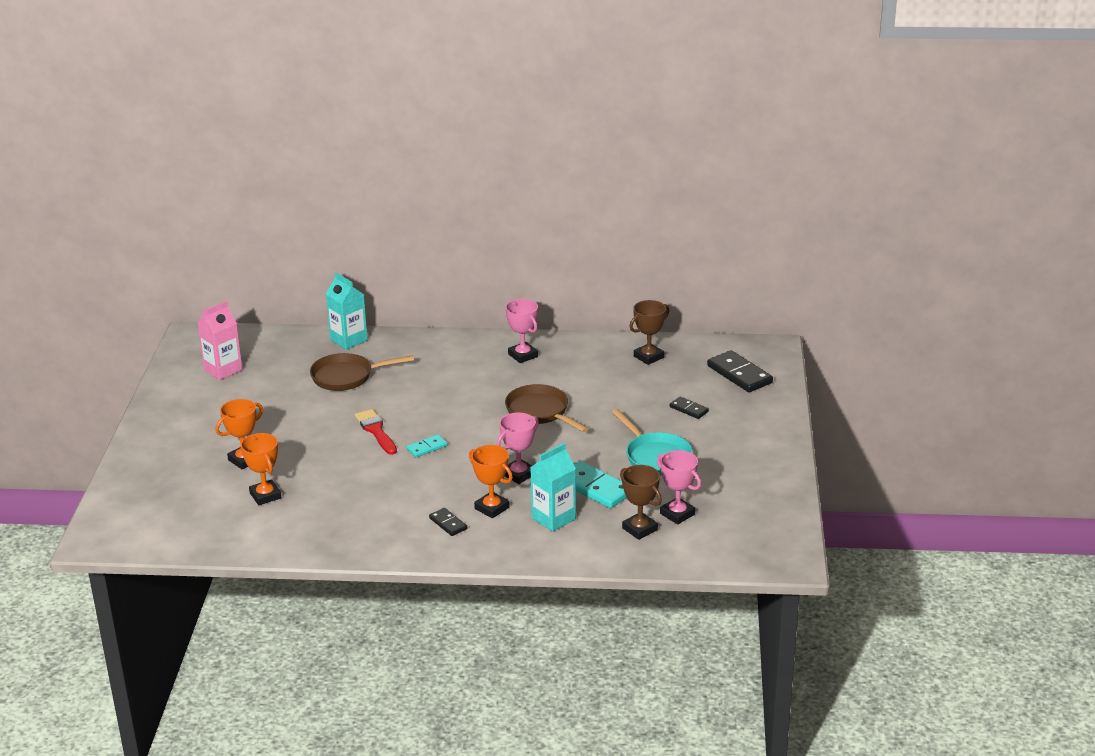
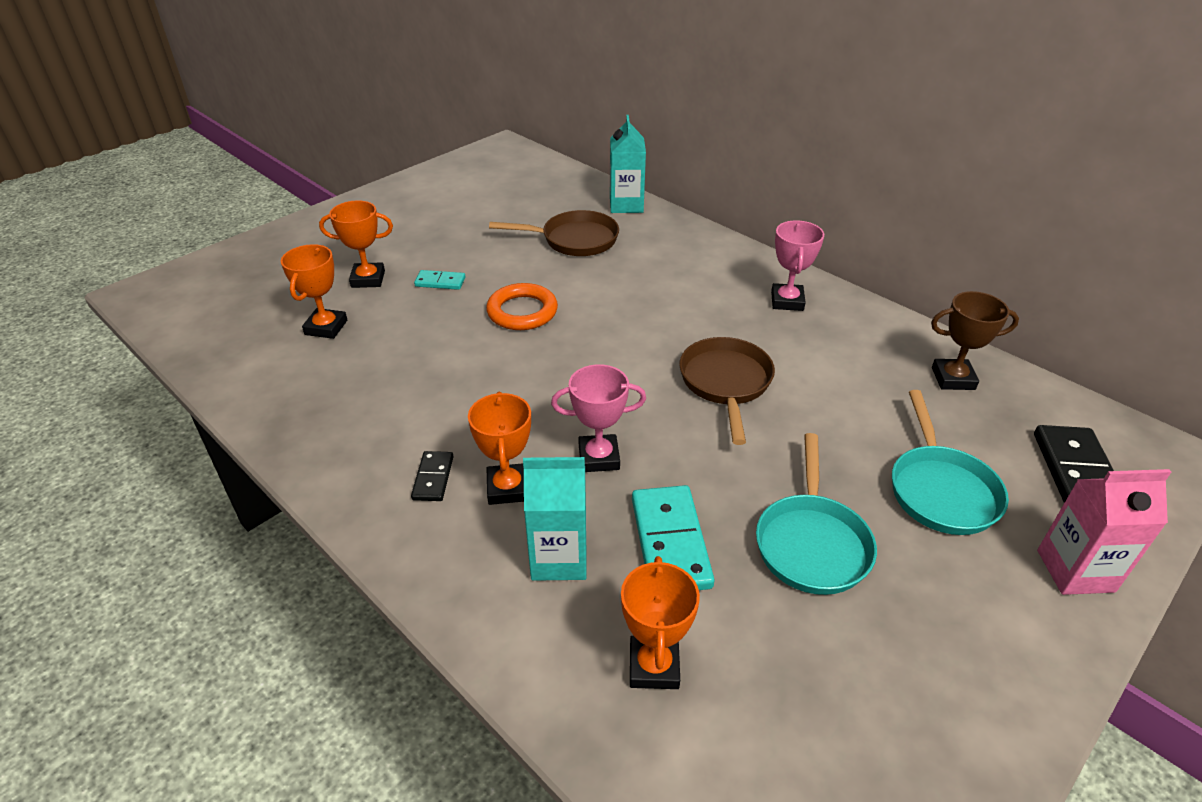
camera: 40 degrees right, 10 degrees up
(223, 370) = (482, 185): pink carton -> pink carton (1075, 571)
(346, 377) = (574, 240): brown pan -> brown pan turned 150 degrees clockwise
(376, 431) = (522, 311): red brush -> orange ring
(427, 447) = (545, 359): turquoise domino -> turquoise domino (440, 282)
(639, 529) = (654, 666): brown trophy -> orange trophy
(677, 514) = (742, 678): pink trophy -> none
(689, 409) = (941, 490): black domino -> turquoise pan

